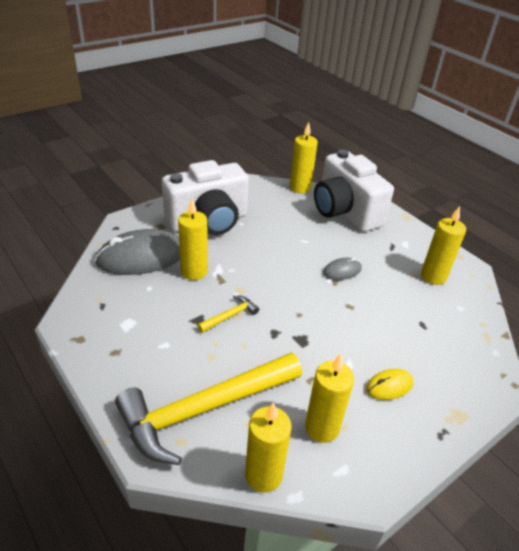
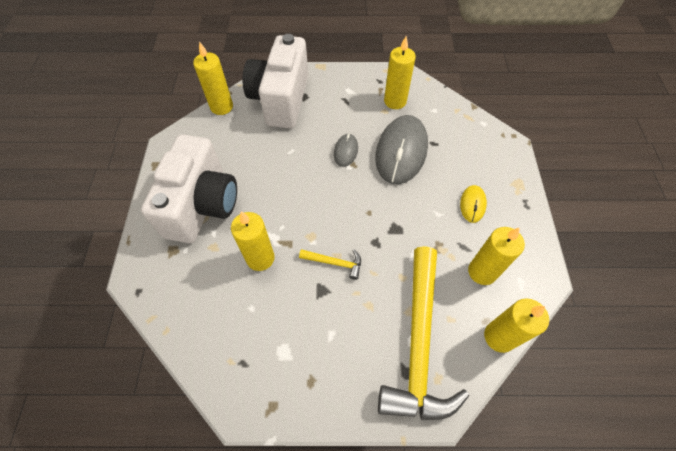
camera: 50 degrees left, 20 degrees up
(142, 257) = (204, 291): grey mouse -> grey mouse (401, 151)
(230, 315) = (335, 263): yellow hammer -> yellow hammer turned 105 degrees clockwise
(345, 212) = (281, 99): white camera -> white camera turned 90 degrees clockwise

